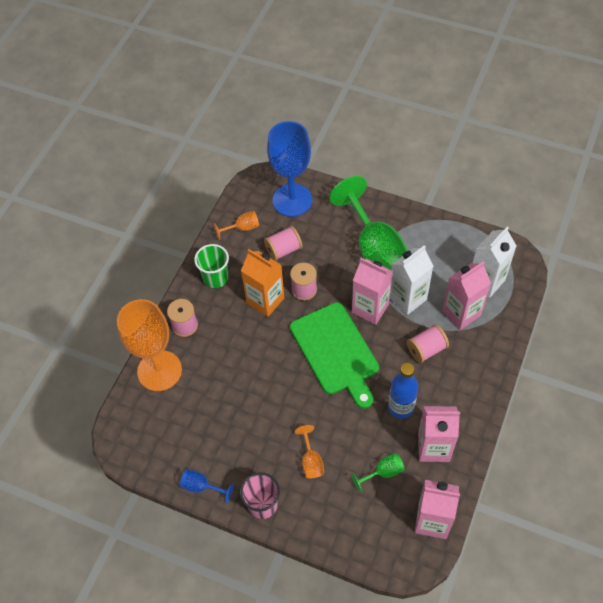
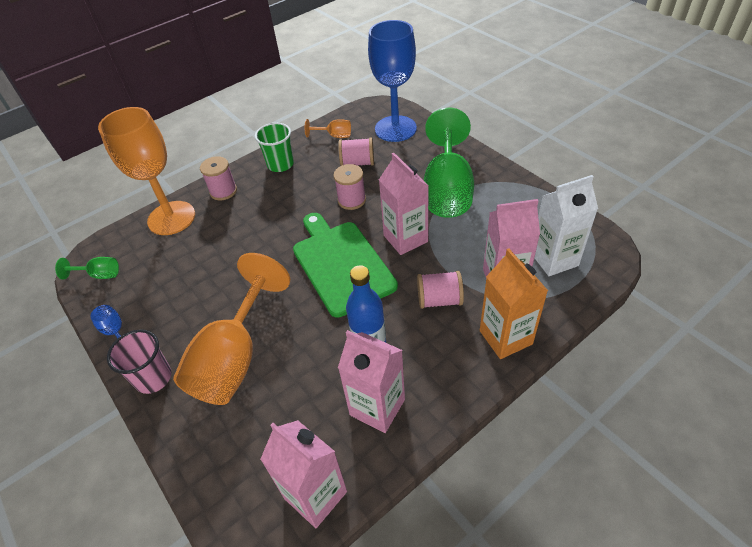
camera: 30 degrees right, 10 degrees down
(265, 300) = (309, 196): orange carton -> orange carton (505, 337)
(311, 461) = (235, 357): orange goblet -> orange goblet, size x2.35
(336, 351) = (341, 264): green cutting board -> green cutting board turned 150 degrees clockwise
(383, 472) = (299, 407): green goblet -> green goblet (99, 275)
(407, 298) = (452, 244): white carton -> none

